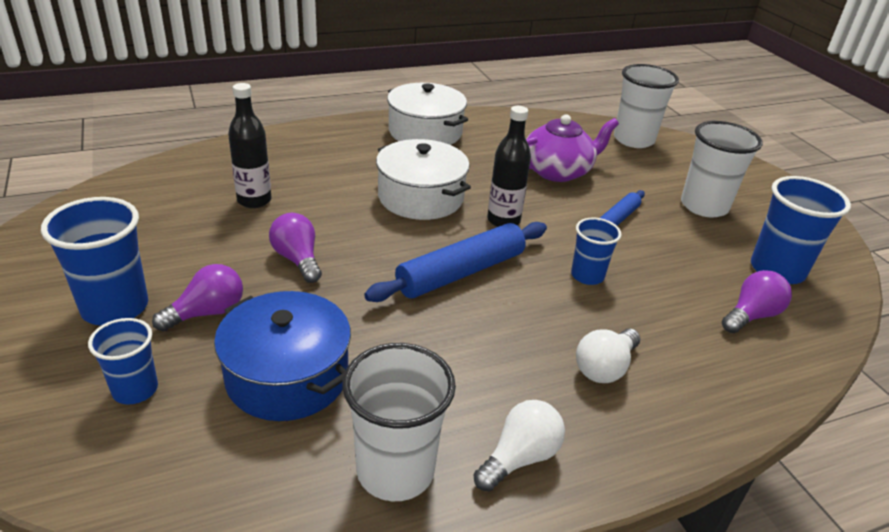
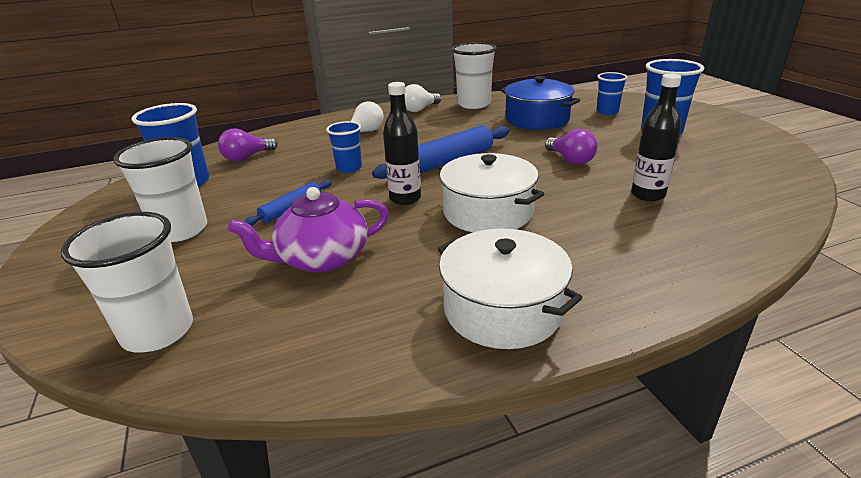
camera: 175 degrees left, 5 degrees down
(207, 313) = (604, 134): purple light bulb -> none

